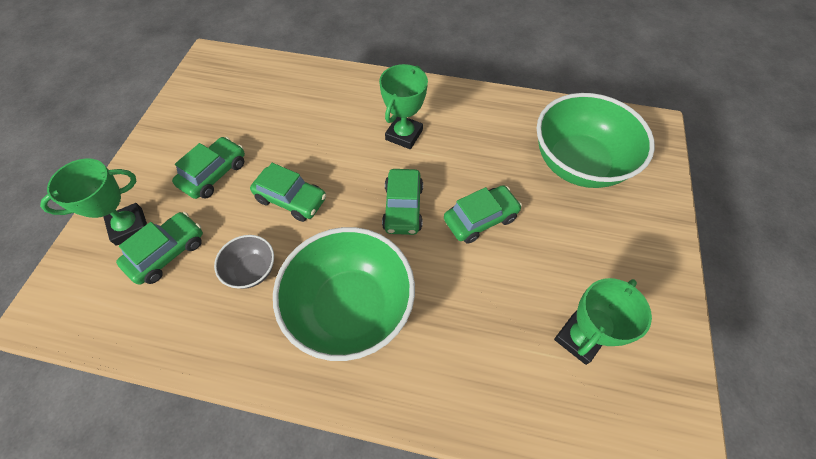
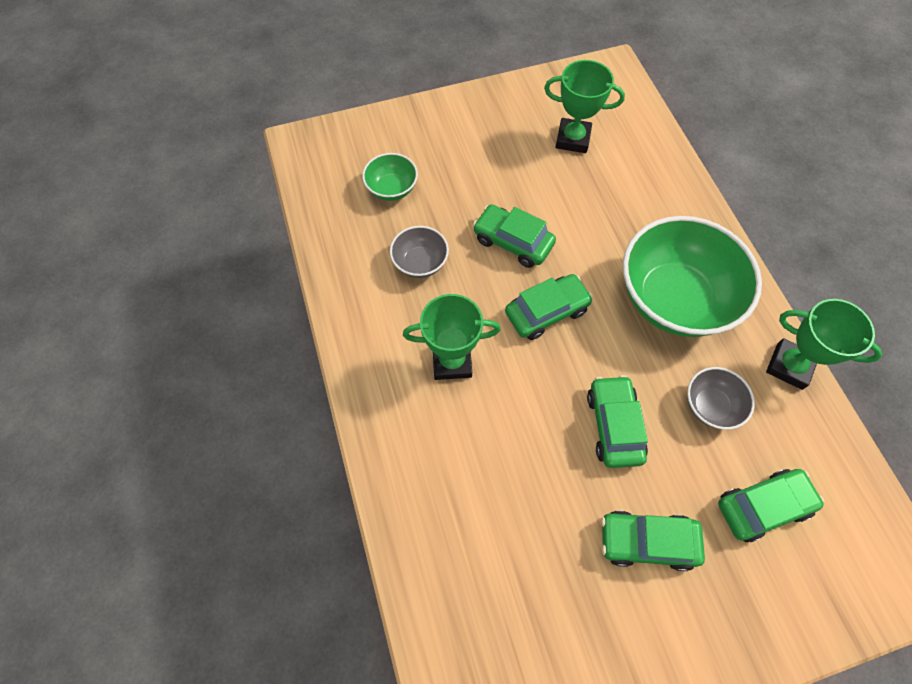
camera: 120 degrees left, 5 degrees up
(129, 226) = (775, 582): green trophy -> green trophy (789, 366)
(167, 253) = (762, 506): green car -> green car turned 150 degrees clockwise
(495, 151) = (420, 263): none -> grey bowl
(578, 163) = (392, 189): green bowl -> green bowl, size x0.46

